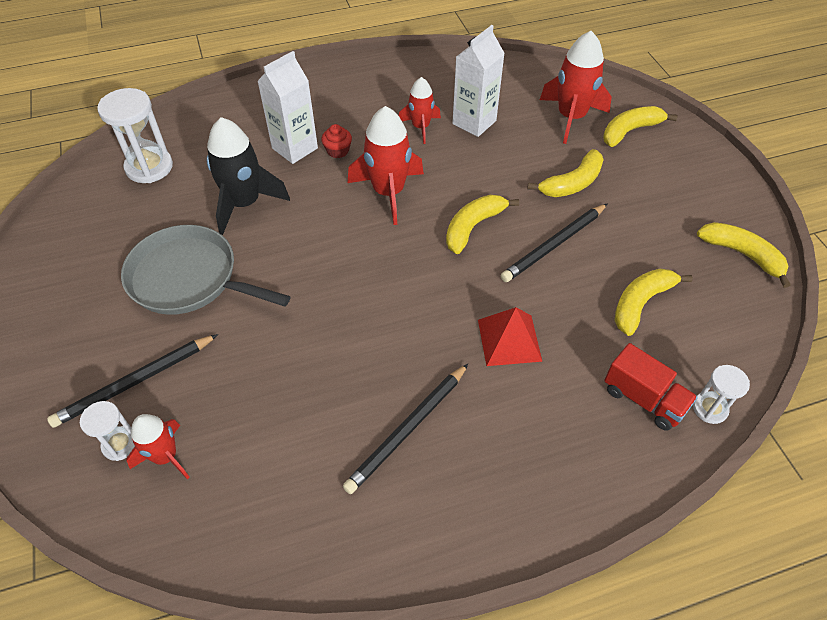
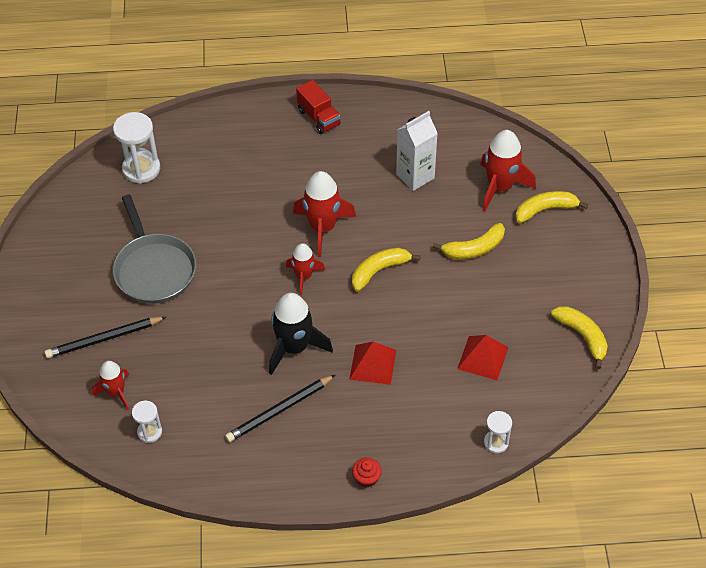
camera: 15 degrees right, 0 degrees up
(120, 444) = (88, 378): white hourglass -> white hourglass (149, 432)
(188, 278) = (154, 269): grey pan -> grey pan turned 150 degrees counterclockwise
(244, 203) = (208, 215): black rocket -> black rocket (294, 347)
(295, 148) = (259, 173): white carton -> none
(338, 151) = (293, 182): red cupcake -> red cupcake (366, 478)
(421, 127) = (368, 172): red rocket -> red rocket (304, 276)
(554, 245) = (437, 298): black pencil -> none
(640, 303) = (483, 358): yellow banana -> red pyramid
(643, 399) = (452, 426): red truck -> red truck (318, 117)

